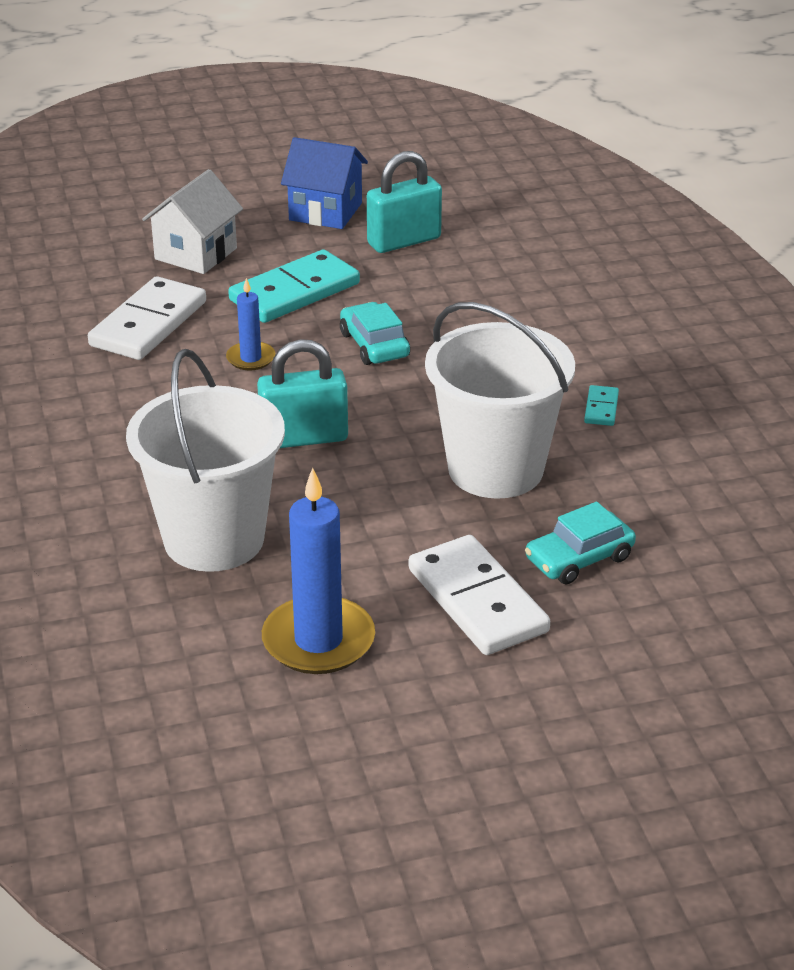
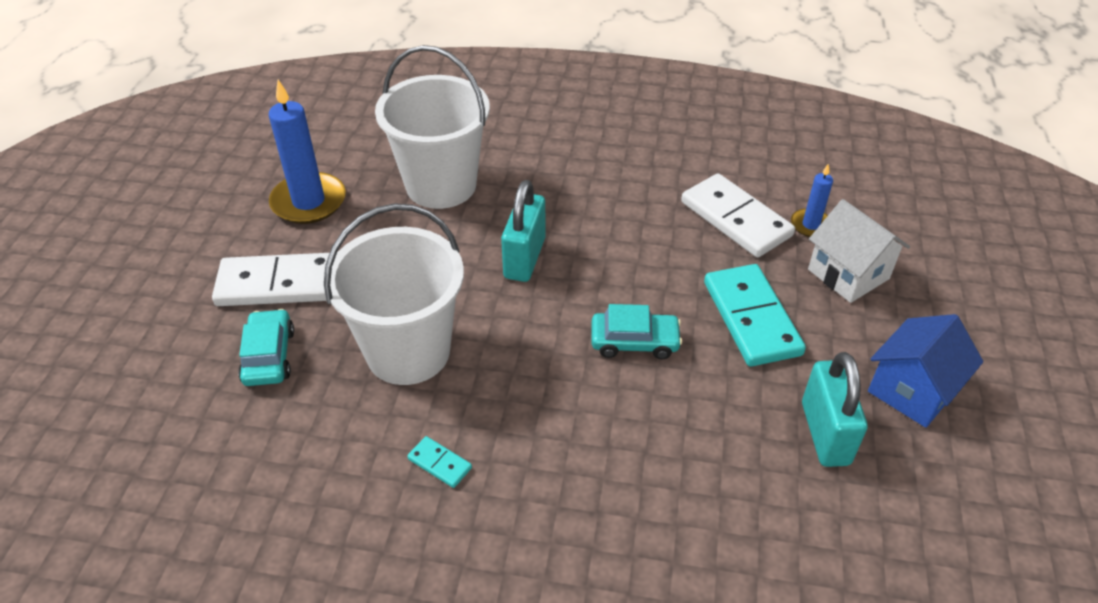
camera: 115 degrees right, 10 degrees up
(251, 358) = (653, 261): blue candle -> blue candle (810, 225)

